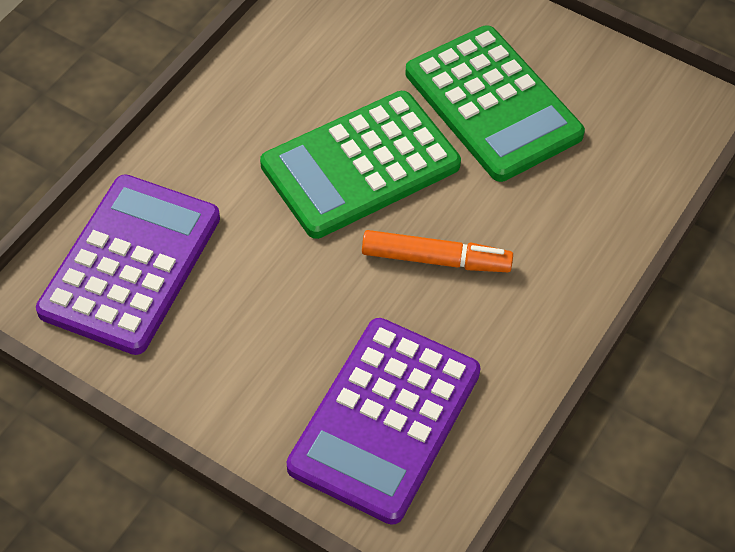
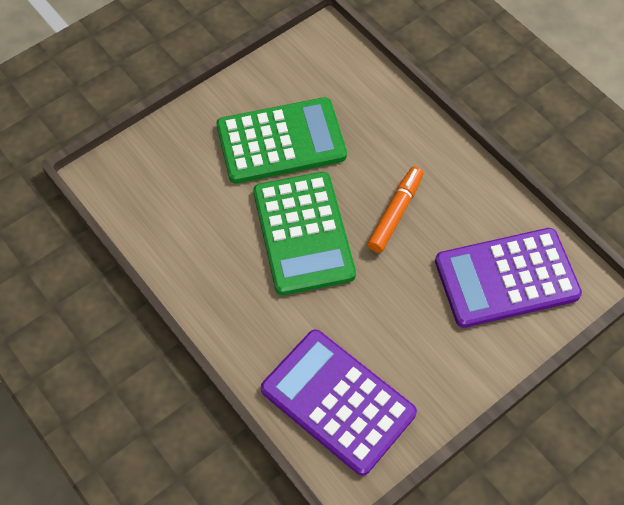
camera: 70 degrees left, 5 degrees up
(385, 419) = (506, 278): purple calculator -> purple calculator turned 120 degrees clockwise

